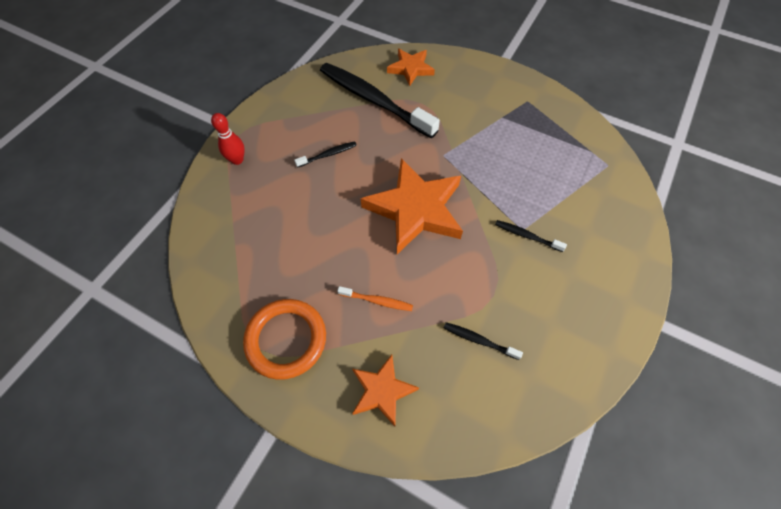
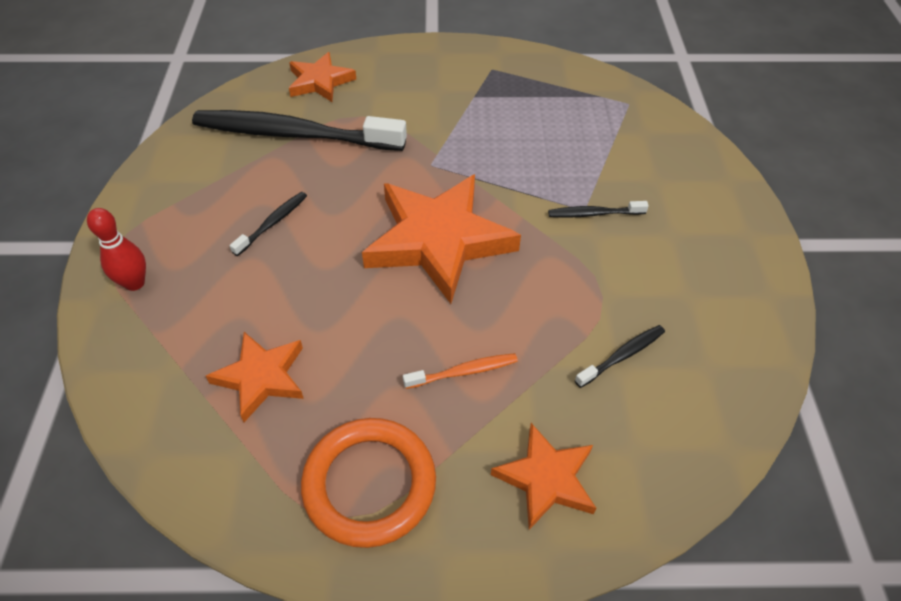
camera: 30 degrees left, 10 degrees down
(268, 248) = (261, 377): none -> orange star
(479, 340) = (622, 356): black toothbrush -> black toothbrush turned 150 degrees clockwise

